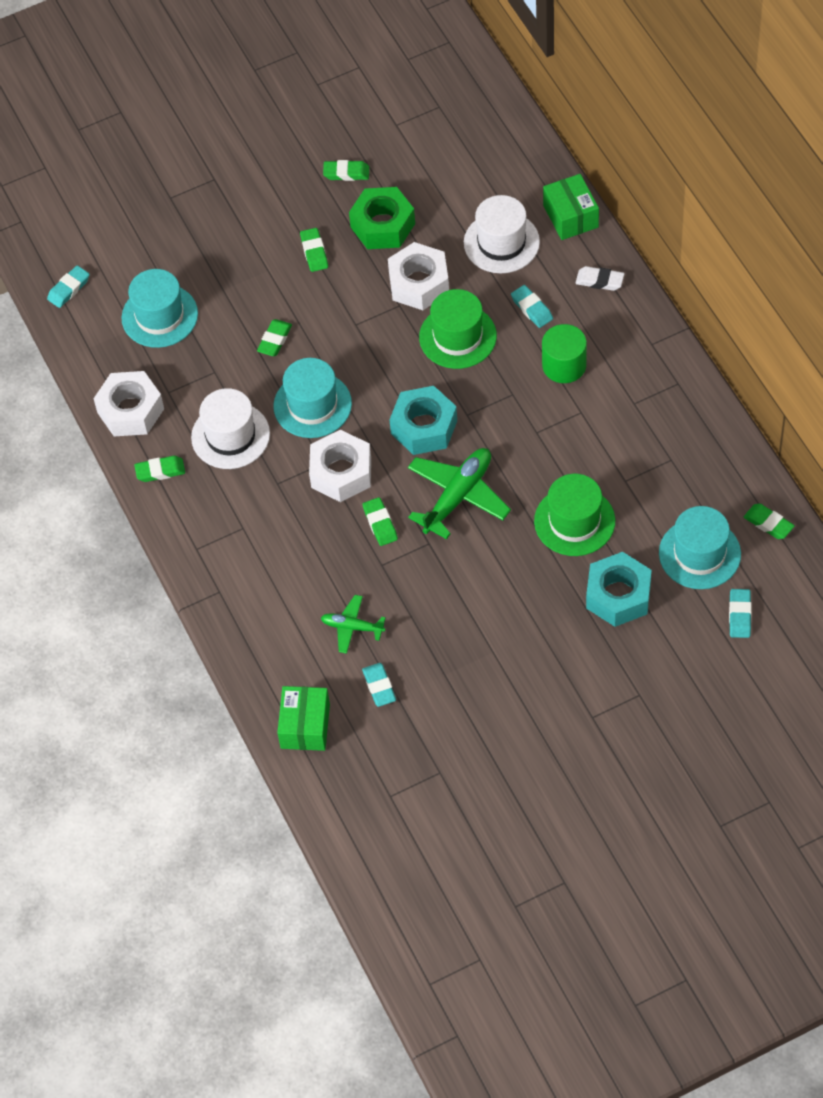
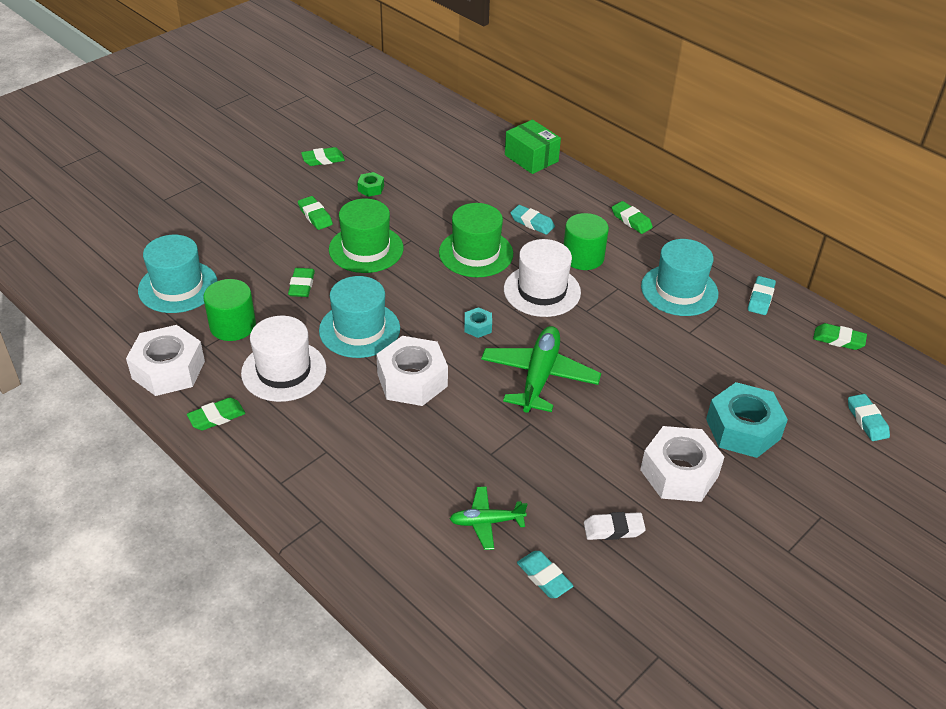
camera: 25 degrees left, 15 degrees down
(69, 289) = (76, 282): turquoise eraser -> turquoise eraser (760, 298)
(198, 374) = (232, 325): none -> green cylinder
(305, 726) = (477, 644): green box -> none
(380, 524) = (472, 416): green eraser -> green eraser (631, 220)
(383, 225) = (371, 188): green nut -> green nut, size x0.46
(419, 283) = (422, 222): white nut -> white nut (679, 473)
(424, 427) = (478, 327): turquoise nut -> turquoise nut, size x0.46
(501, 242) = (481, 183): white hat -> white hat (542, 291)
(574, 521) = (662, 374): green hat -> green hat (366, 249)
(599, 281) = (580, 195): white eraser -> white eraser (613, 529)
(699, 554) = (795, 376): turquoise hat -> turquoise hat (679, 290)

